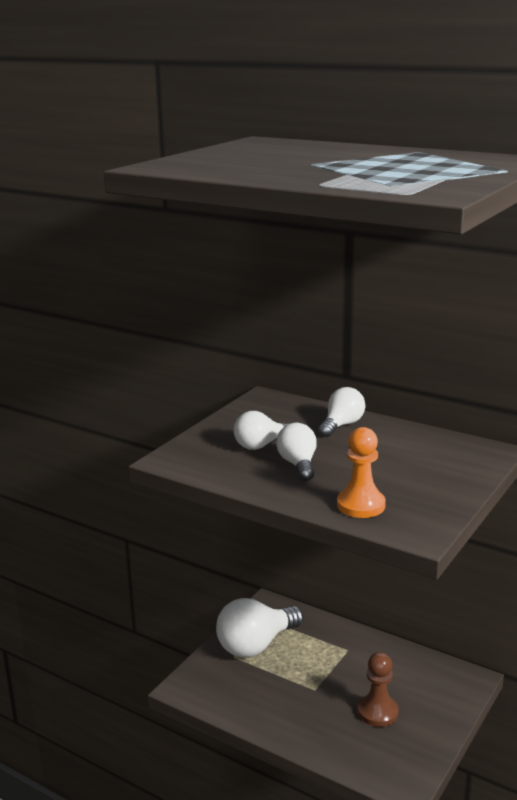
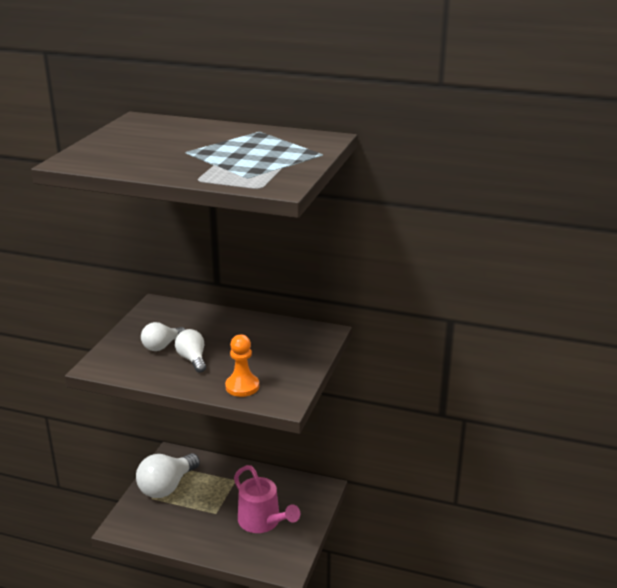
camera: 15 degrees left, 5 degrees up
(342, 425) = (218, 322): white light bulb -> none
(378, 712) = (263, 522): brown pawn -> pink watering can

